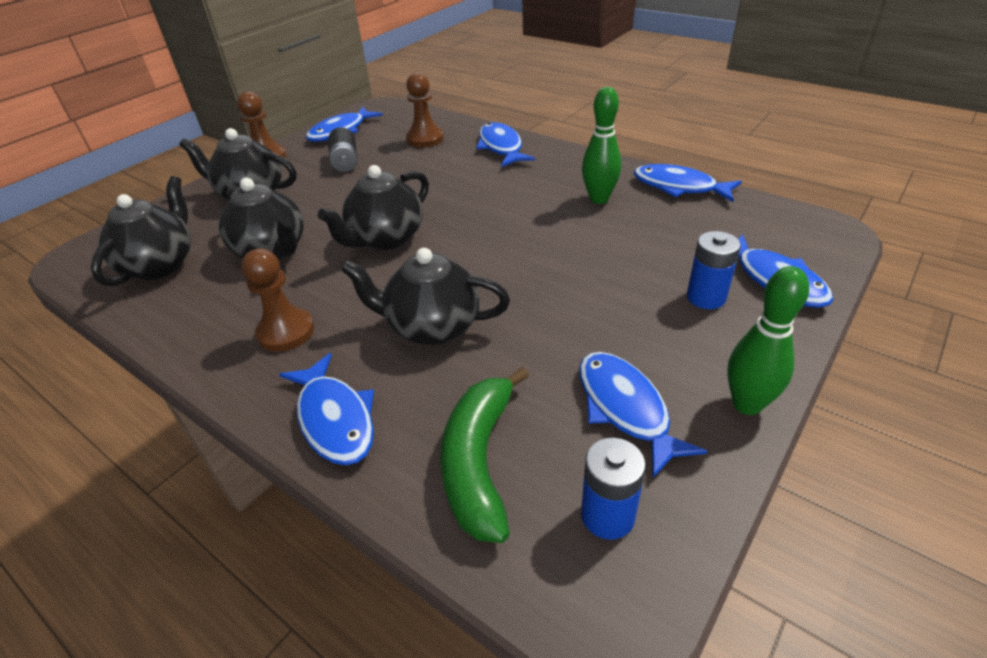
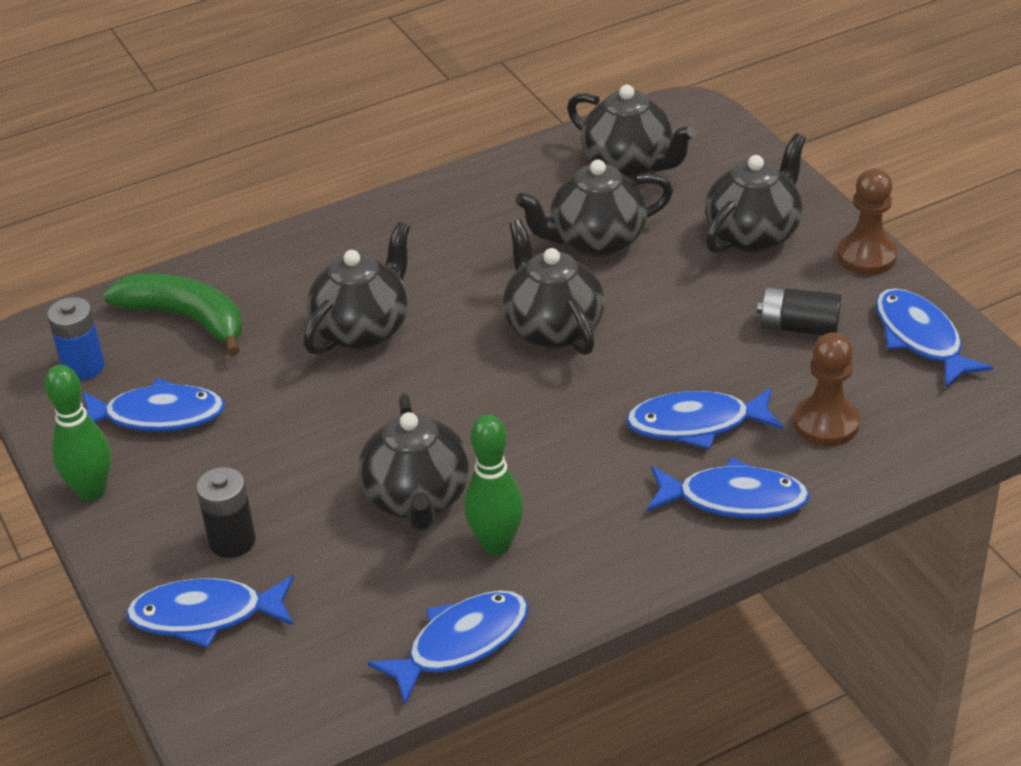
camera: 115 degrees right, 0 degrees up
(286, 332) = (437, 238): brown pawn -> none
(335, 419) = (298, 253): blue fish -> blue fish (696, 424)
(590, 236) = (417, 499): none -> black teapot
(706, 297) = (232, 541): blue battery -> black battery

